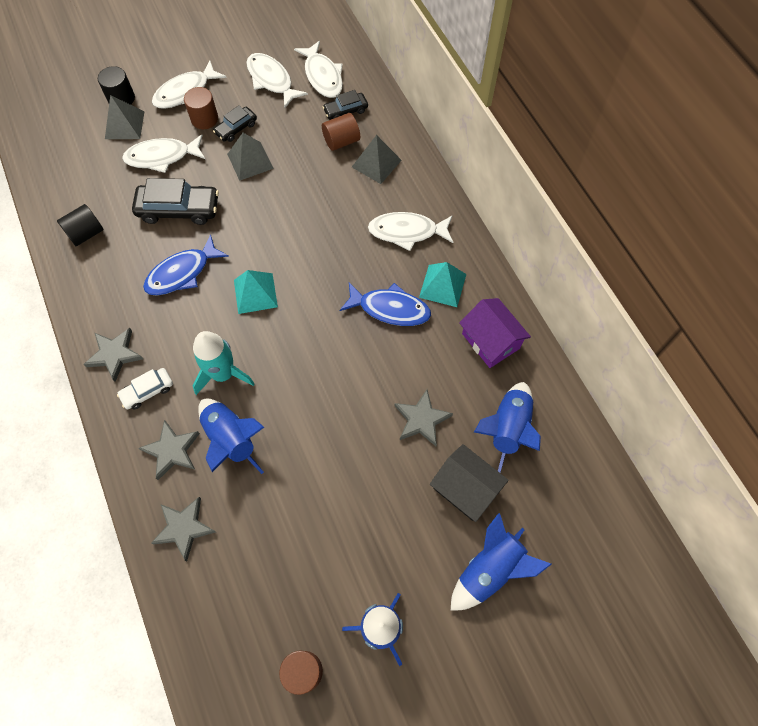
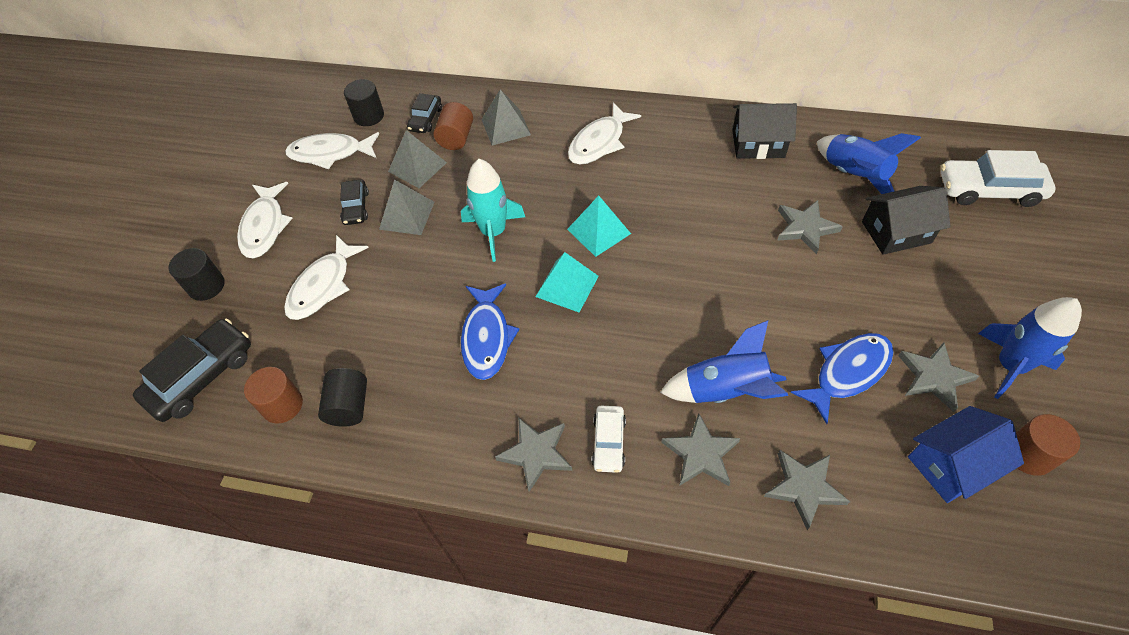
camera: 50 degrees left, 10 degrees down
(124, 125) = (244, 300): grey pyramid -> grey pyramid (417, 167)
(179, 209) = (404, 302): black car -> black car (202, 376)
(204, 119) = (316, 227): brown cylinder -> brown cylinder (282, 405)
(223, 374) = (640, 360): turquoise rocket -> turquoise rocket (493, 232)
(261, 618) = (951, 464): none -> blue house
(322, 76) = (369, 116): white fish -> black cylinder
(333, 576) = (934, 377): none -> grey star
(390, 309) = (671, 193): blue fish -> blue fish (848, 372)
(442, 285) = (676, 147): turquoise pyramid -> turquoise pyramid (599, 231)
(490, 341) = (758, 144): purple house -> black house
(490, 570) = (987, 255): blue rocket -> none
(571, 543) = (989, 190): none -> white car

